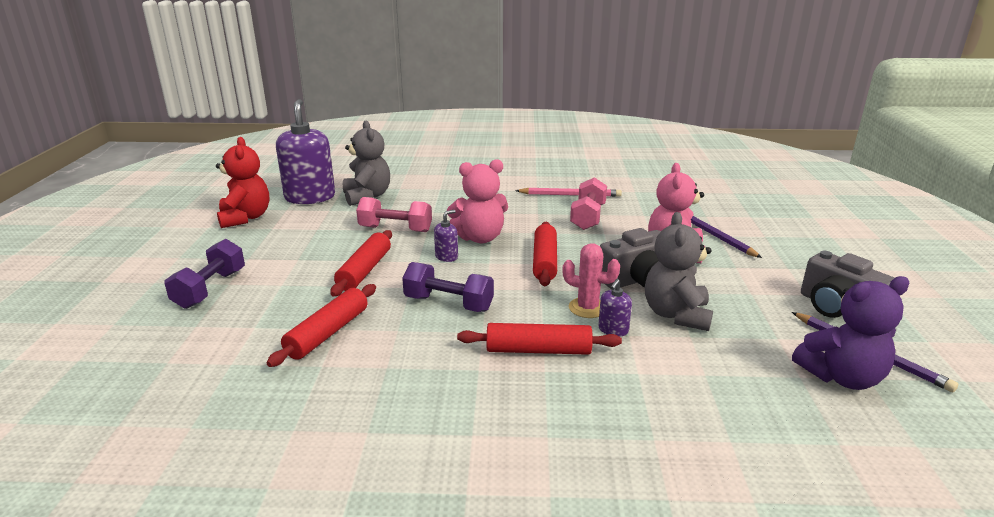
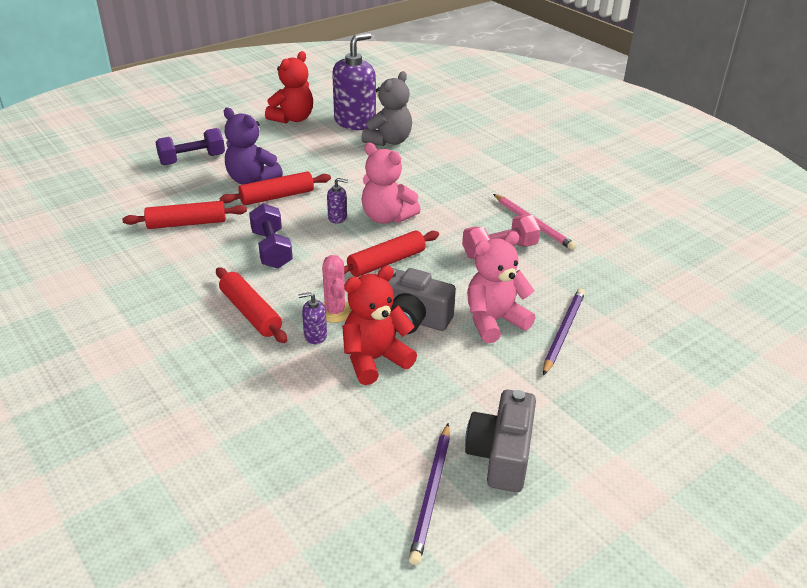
camera: 50 degrees right, 10 degrees up
(395, 229) = (352, 177): pink dumbbell -> none
(676, 315) = (375, 359): grey teddy bear -> red teddy bear
(841, 377) = (368, 483): purple teddy bear -> purple teddy bear (251, 179)

